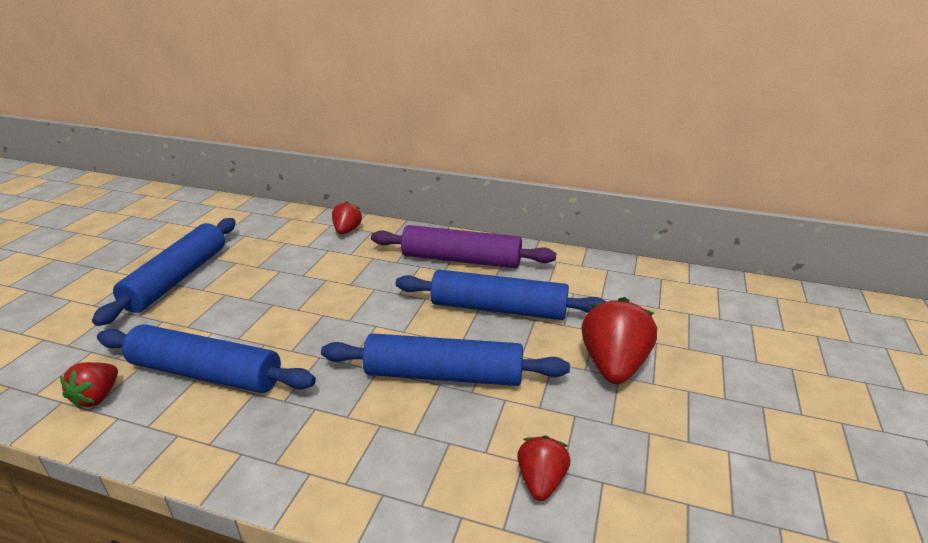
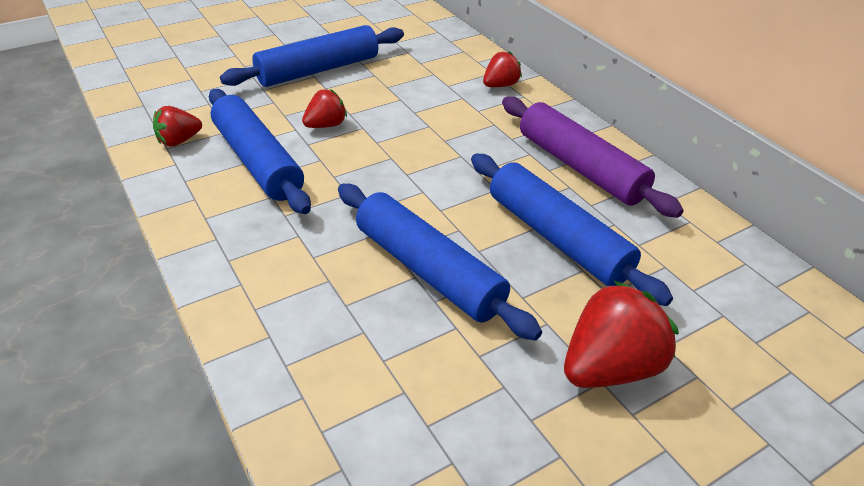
camera: 40 degrees right, 10 degrees up
(541, 481) = (398, 419): red strawberry -> red strawberry (326, 125)

